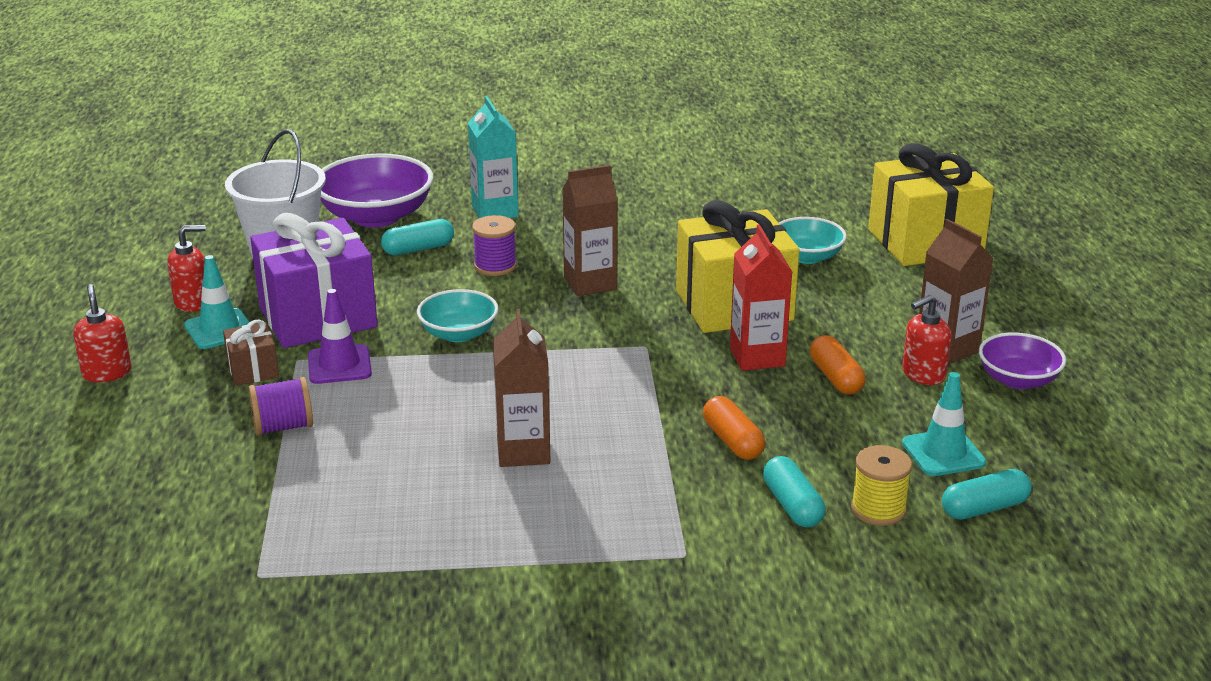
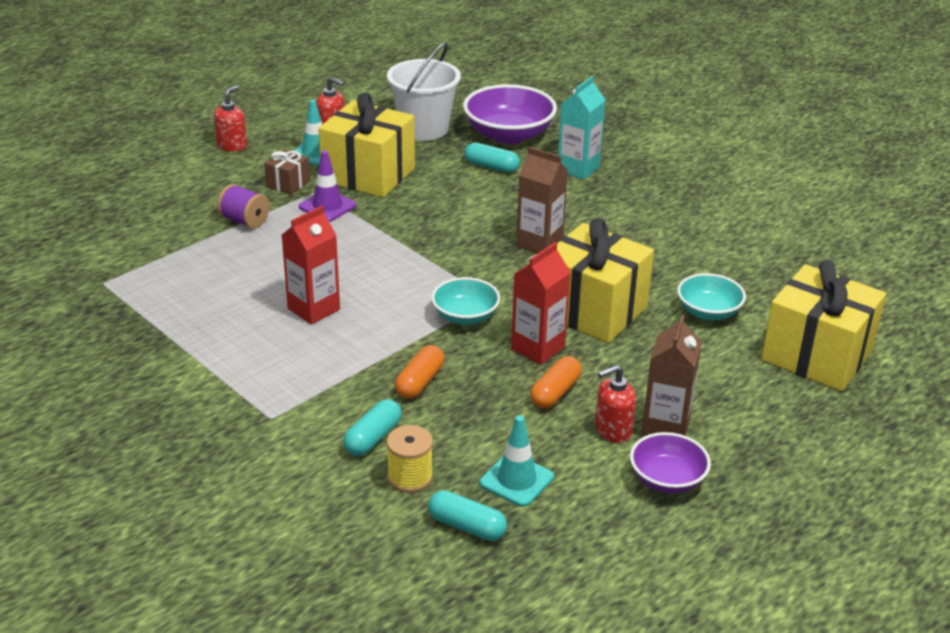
camera: 50 degrees right, 5 degrees up
(318, 317) = (368, 174): purple gift -> yellow gift
(459, 334) = (413, 227): turquoise bowl -> turquoise bowl (465, 316)
(495, 266) = (510, 201): purple spool -> none
(523, 451) = (313, 309): brown carton -> red carton
(923, 374) = (612, 430): red soap dispenser -> red soap dispenser turned 45 degrees counterclockwise

